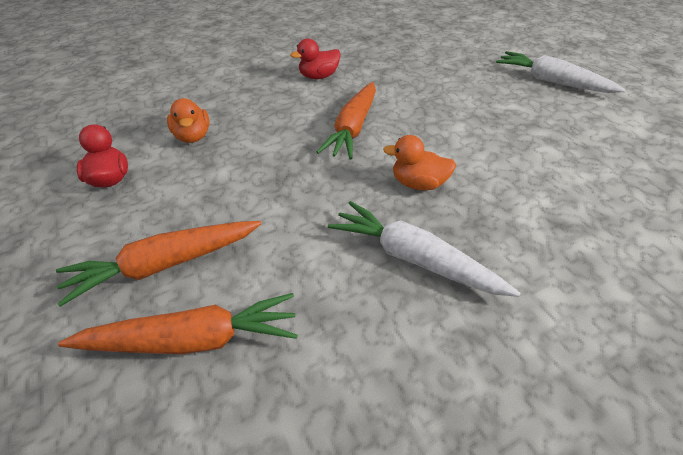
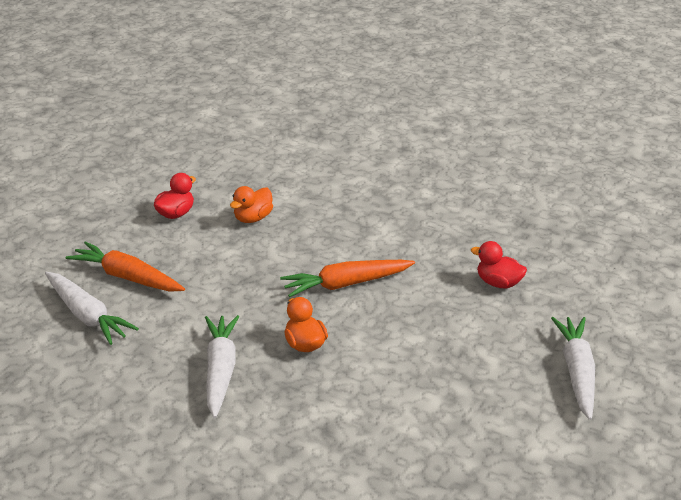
camera: 55 degrees right, 10 degrees down
(193, 340) = (87, 316): orange carrot -> white carrot
(318, 77) = (408, 232): red duck -> red duck (498, 283)

